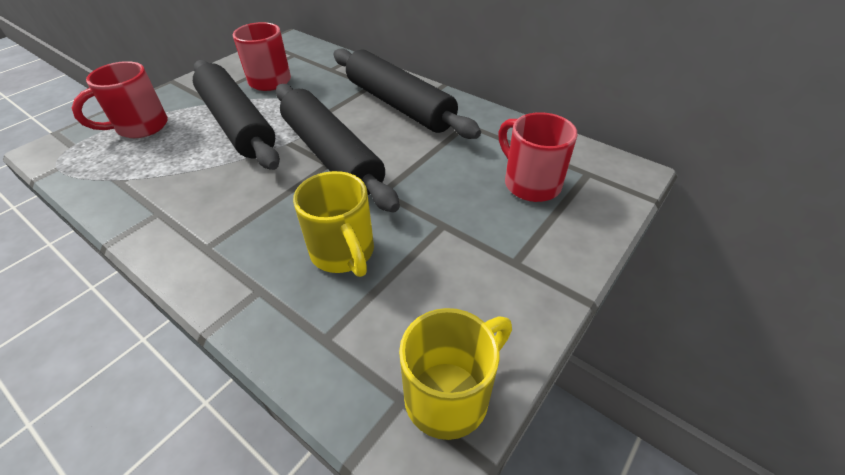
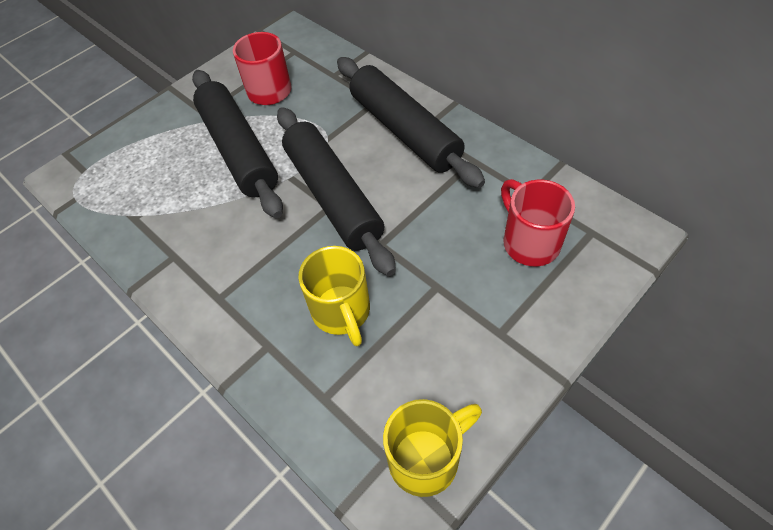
camera: 10 degrees right, 10 degrees up
(140, 127) = (145, 150): red mug -> none

